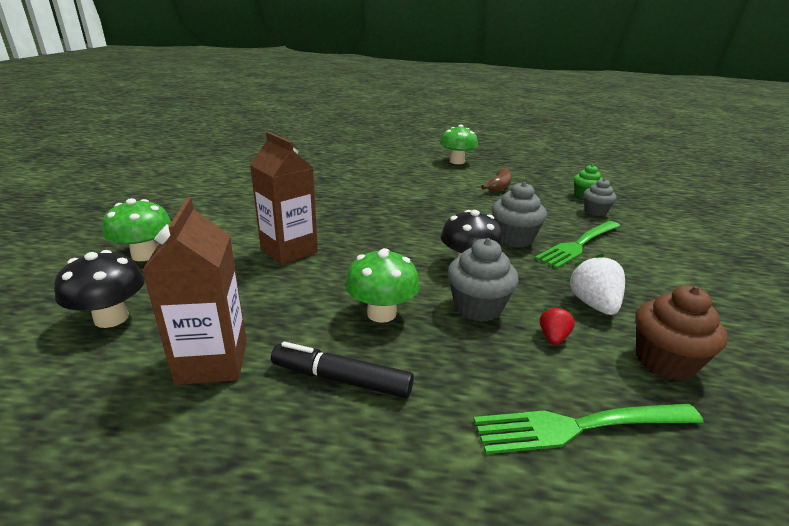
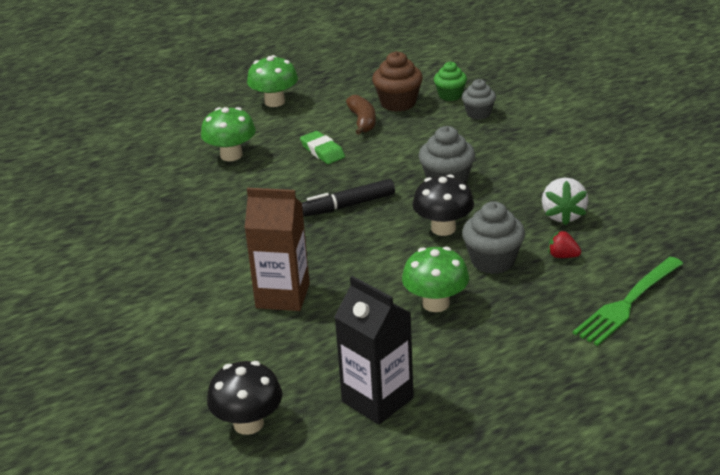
camera: 35 degrees left, 5 degrees up
(145, 255) = (162, 371): green mushroom -> green mushroom (231, 155)
(212, 362) = (377, 400): brown carton -> black carton
(341, 379) = (473, 358): black marker -> black marker (348, 205)
(448, 191) = (322, 151): none -> green eraser
(553, 337) = (563, 256): red strawberry -> red strawberry turned 45 degrees counterclockwise
(578, 245) = (502, 162): green fork -> none
(593, 304) = (563, 215): white strawberry -> white strawberry turned 135 degrees counterclockwise
(664, 361) = (637, 236): brown cupcake -> brown cupcake (398, 103)

